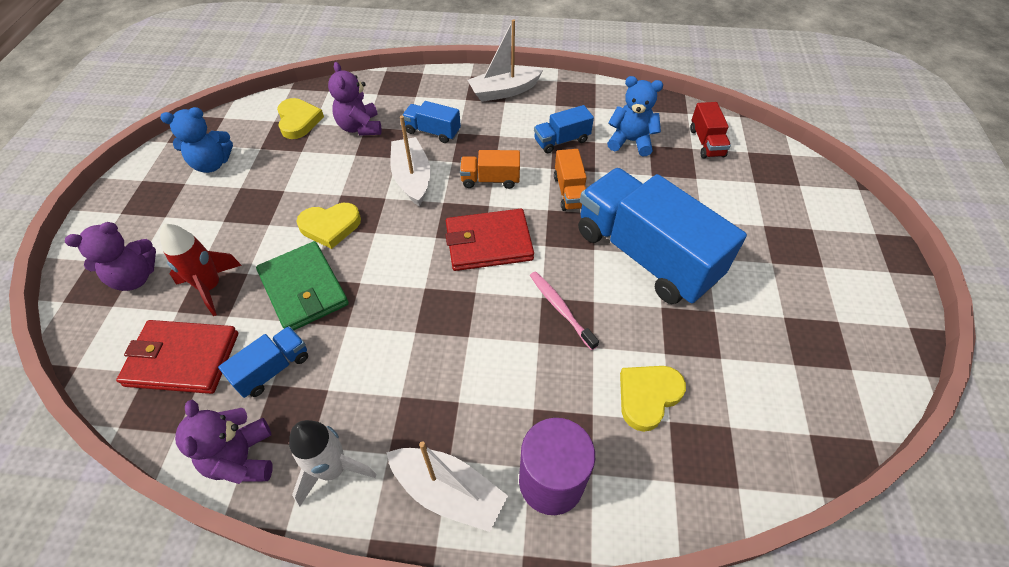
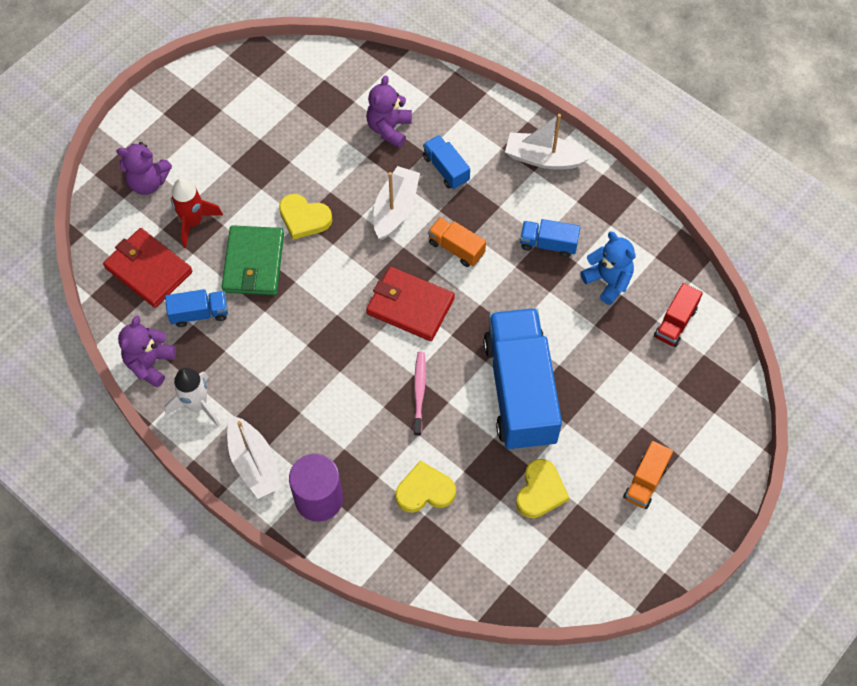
camera: 35 degrees right, 10 degrees up
(212, 164) = (251, 101): blue teddy bear -> none
(298, 121) = (343, 91): yellow heart -> yellow heart (540, 491)
(570, 192) = (511, 299): orange truck -> orange truck (645, 481)

